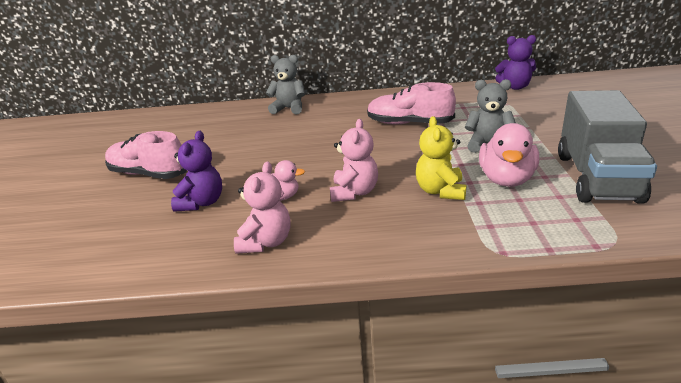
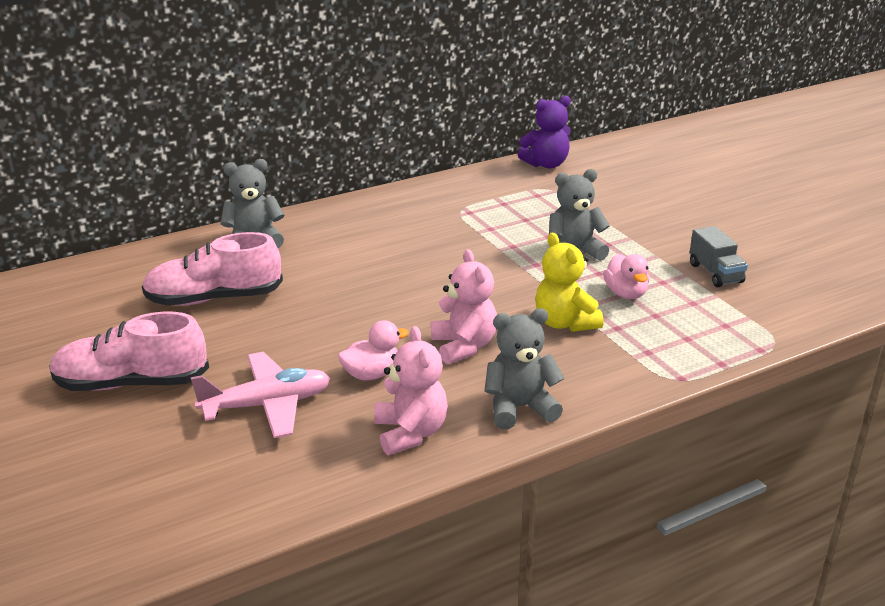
camera: 30 degrees left, 0 degrees up
(202, 203) = (267, 405): purple teddy bear -> pink plane
(354, 244) = (519, 408): none -> grey teddy bear
(409, 123) = (453, 238): pink shoe -> pink shoe (214, 299)
(506, 179) = (626, 293): pink duck -> pink duck, size x0.61
(597, 177) = (715, 273): grey truck -> grey truck, size x0.45

